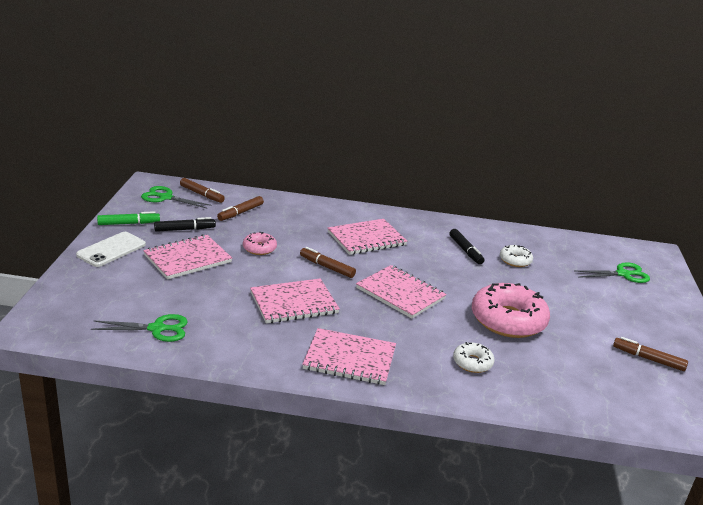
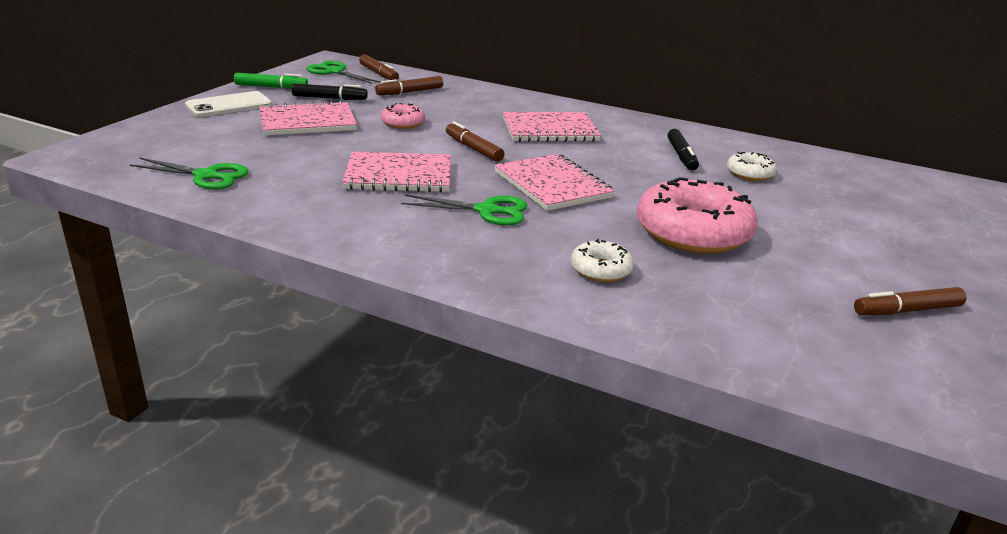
camera: 20 degrees right, 0 degrees up
(349, 359) = (422, 239): pink notebook -> none
(623, 274) = (919, 208): green scissors -> green scissors (487, 211)
(648, 359) = (907, 311): brown marker -> brown marker turned 60 degrees counterclockwise

